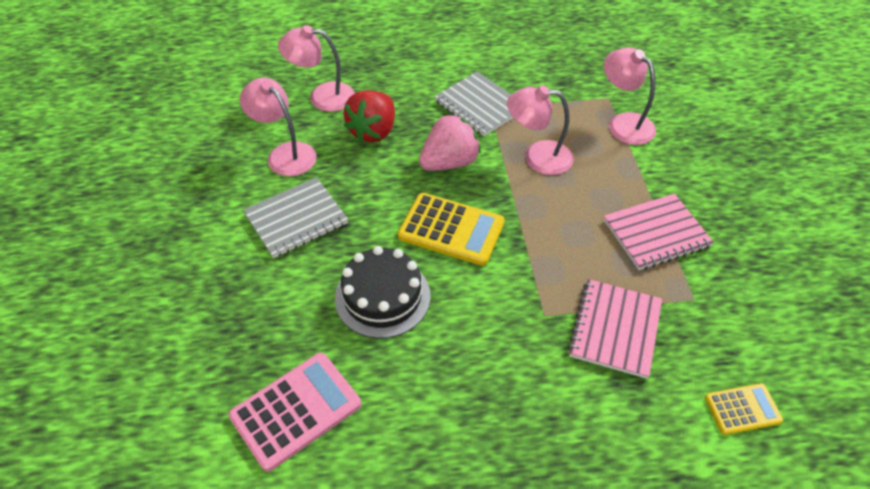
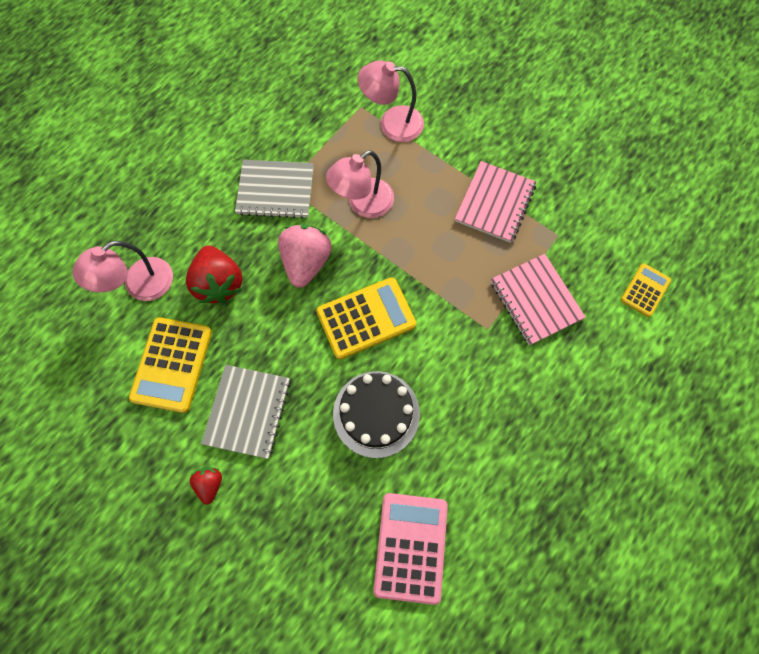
camera: 45 degrees left, 20 degrees up
(218, 241) = (210, 484): none -> red strawberry
(285, 153) = (172, 364): pink lamp -> yellow calculator

